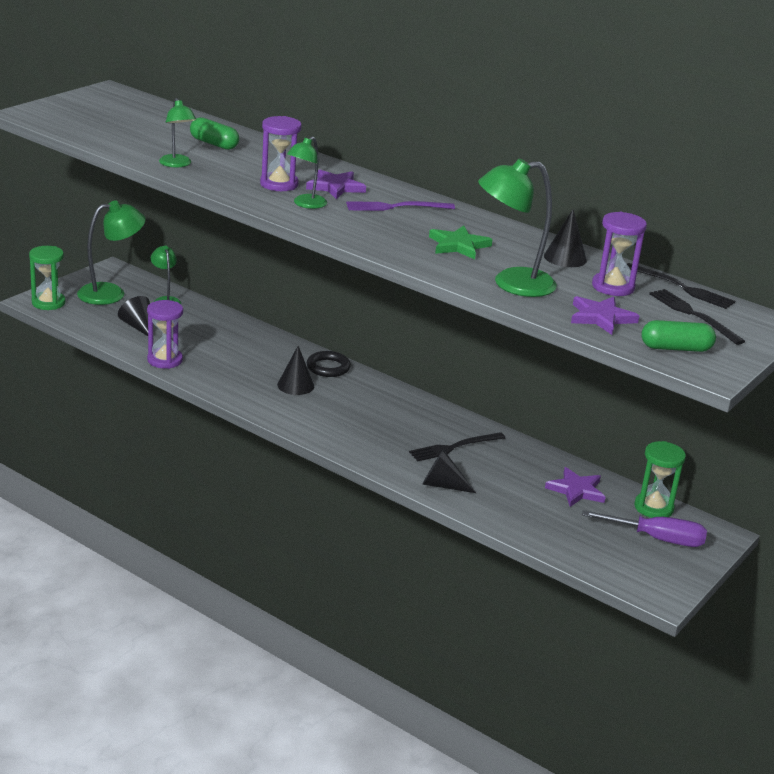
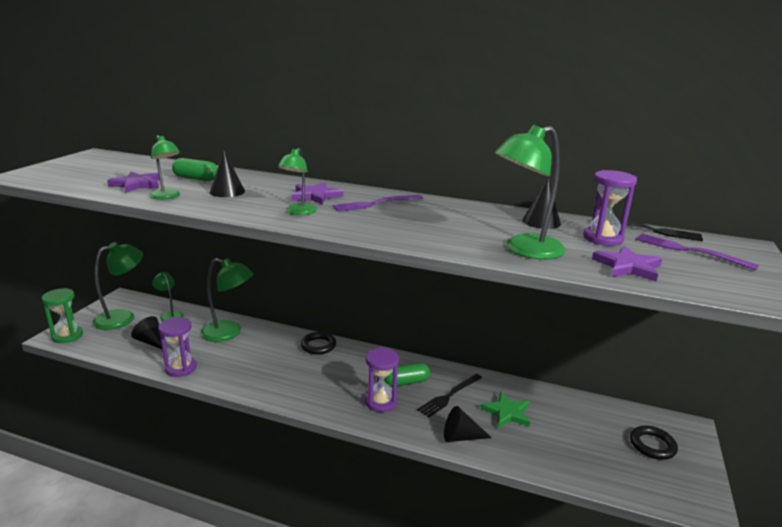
camera: 15 degrees left, 5 degrees down
(228, 334) = (229, 333): none -> green lamp
(279, 184) = (266, 200): purple hourglass -> purple hourglass (381, 402)
(295, 385) = (299, 367): black cone -> black cone (227, 191)
(458, 245) = (451, 225): green star -> green star (507, 412)
(576, 490) = (562, 413): purple star -> purple star (137, 184)
(653, 507) = (626, 414): green hourglass -> none
(656, 539) = (652, 445): purple screwdriver -> black ring
(676, 348) = (719, 283): green capsule -> green capsule (406, 382)
(693, 315) = (689, 251): black fork -> purple fork

